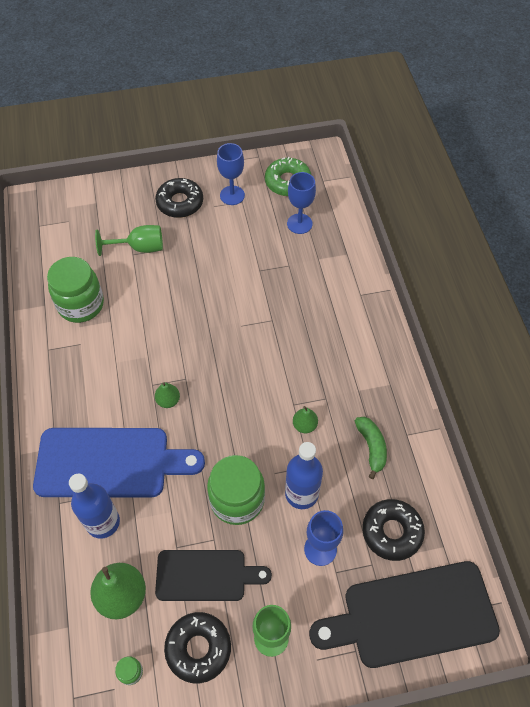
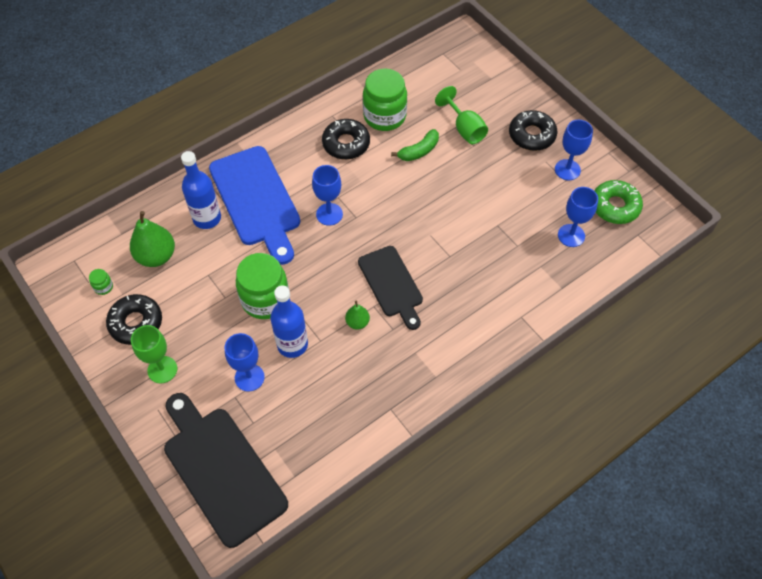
camera: 65 degrees right, 0 degrees up
(168, 400) = (329, 214): green pear -> blue goblet
(206, 575) = (194, 304): black cutting board -> black cutting board (392, 284)
(371, 447) = (363, 383): green banana -> green banana (419, 151)
(392, 532) = (289, 428): black donut -> black donut (346, 144)

